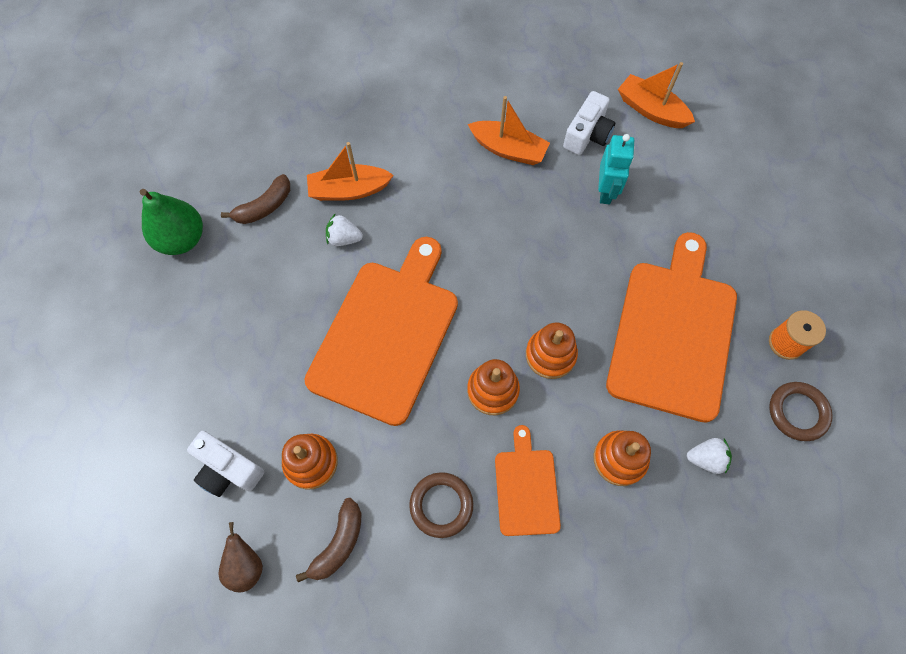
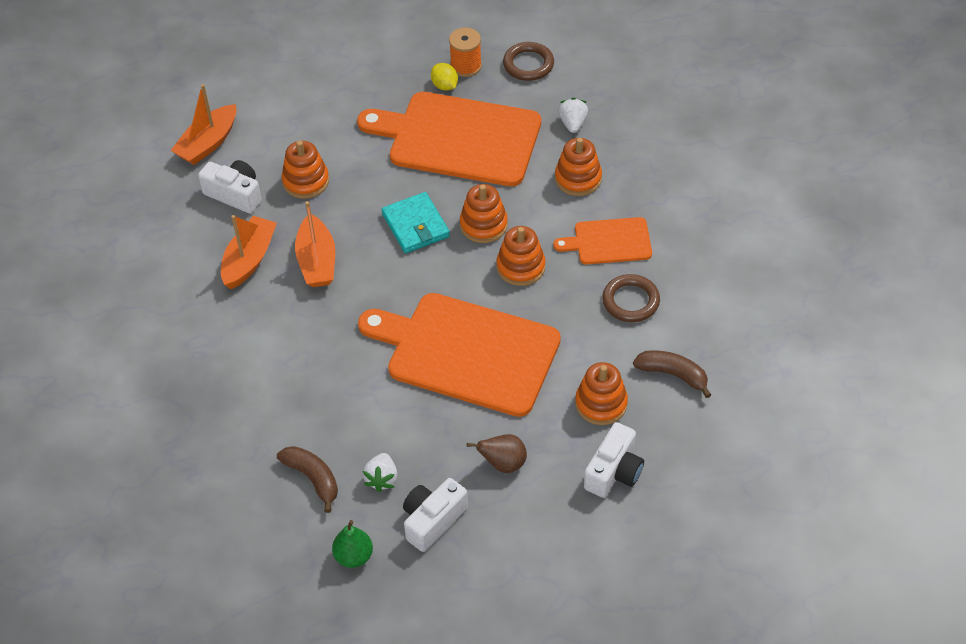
camera: 90 degrees left, 15 degrees down
(182, 239) = (354, 556): green pear -> green pear, size x0.62
(205, 301) = (432, 520): none -> white camera
(246, 565) = (701, 444): brown pear -> brown pear (503, 464)
(344, 238) = (356, 398): white strawberry -> white strawberry (382, 479)
(349, 190) = (294, 399): orange boat -> orange boat (317, 261)
(549, 289) = (415, 225): none -> turquoise wallet
(606, 191) = (306, 181): turquoise robot -> orange stacking toy
(752, 320) = (444, 86): none -> yellow lemon

